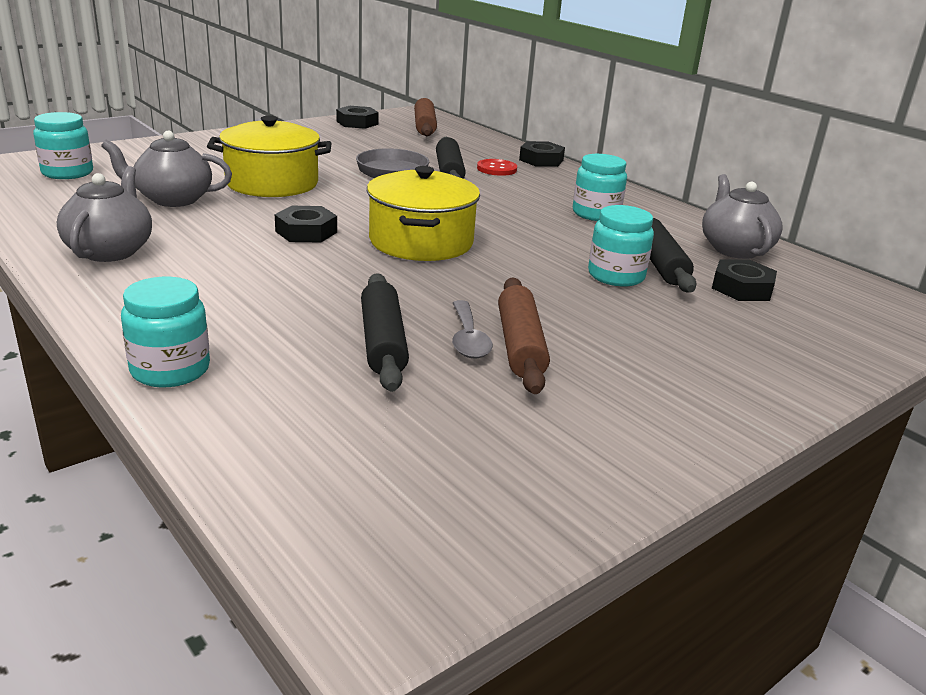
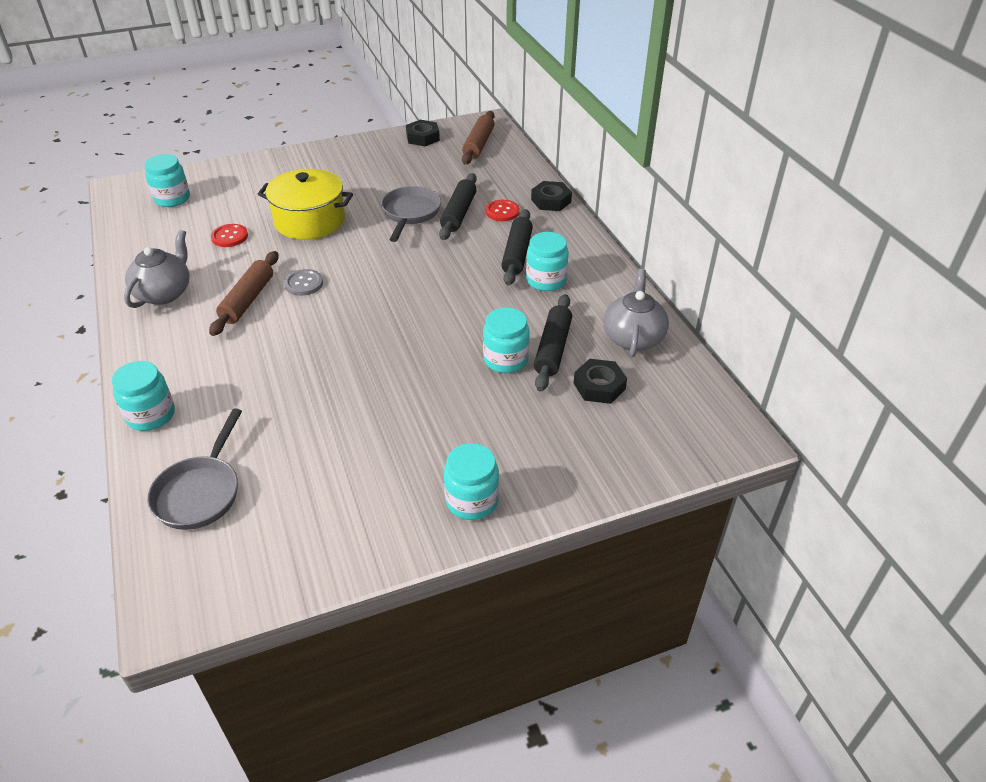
camera: 20 degrees right, 15 degrees up
(173, 199) = (229, 237): grey teapot -> red button
(306, 232) = (304, 283): black nut -> grey button
(313, 445) = (200, 492): none -> grey pan
(383, 342) = (291, 409): black rolling pin -> black rolling pin (517, 254)
(421, 242) = (381, 303): yellow pot -> none
(468, 339) = (349, 413): grey spoon -> none
(520, 346) = (381, 425): brown rolling pin -> brown rolling pin (248, 300)
(706, 403) = (472, 500): none -> turquoise jar

